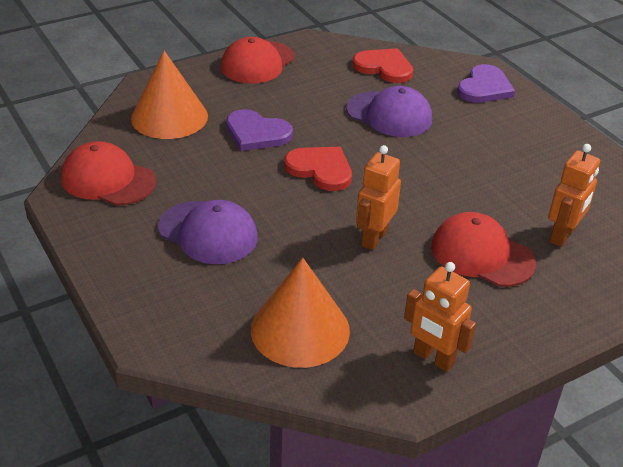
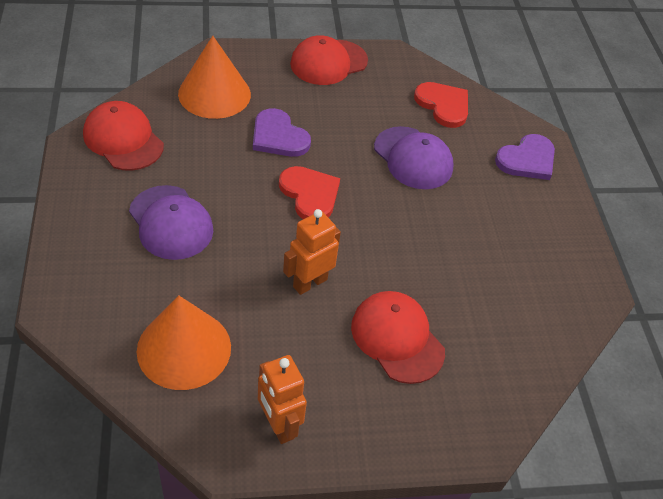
camera: 20 degrees right, 10 degrees up
(562, 236) = (489, 349): orange robot -> none

